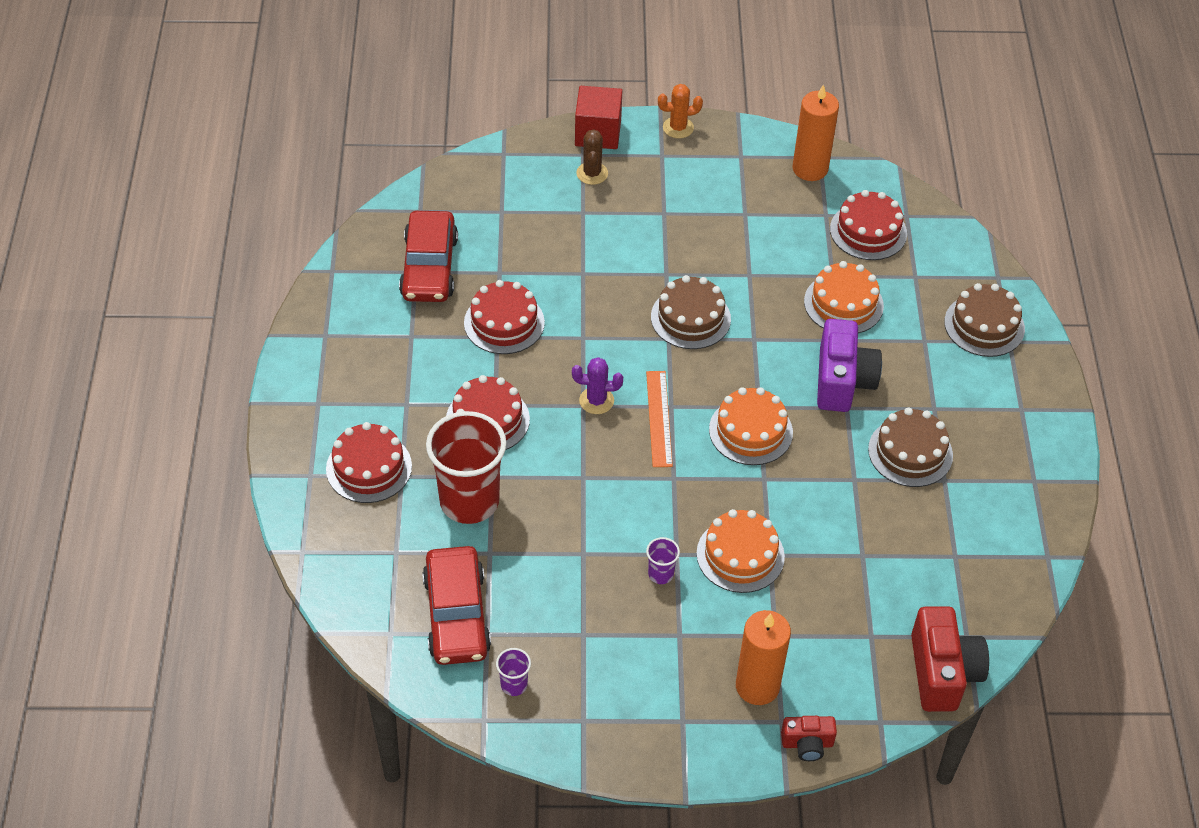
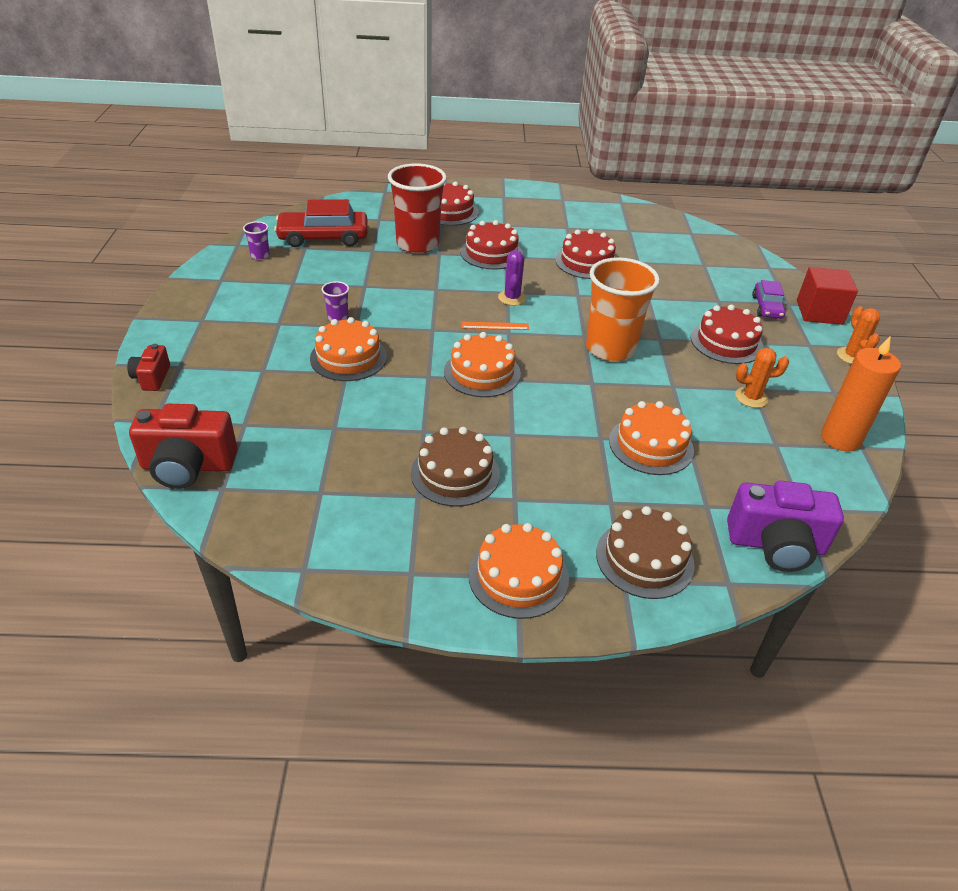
camera: 90 degrees right, 10 degrees down
(429, 267) = (635, 235): red car -> none
(592, 173) = (767, 307): brown cactus -> purple car
(659, 418) = (495, 326): orange ruler -> orange ruler, size x0.66
(690, 318) = (610, 348): brown cake -> orange cup
(757, 686) = (217, 357): orange candle -> none
(759, 218) = (751, 397): none -> orange cactus
(842, 381) = (546, 435): purple camera -> purple camera (776, 545)
(868, 231) = (763, 474): red cake -> red cake (726, 342)
(1021, 408) = (518, 576): none -> orange cake

